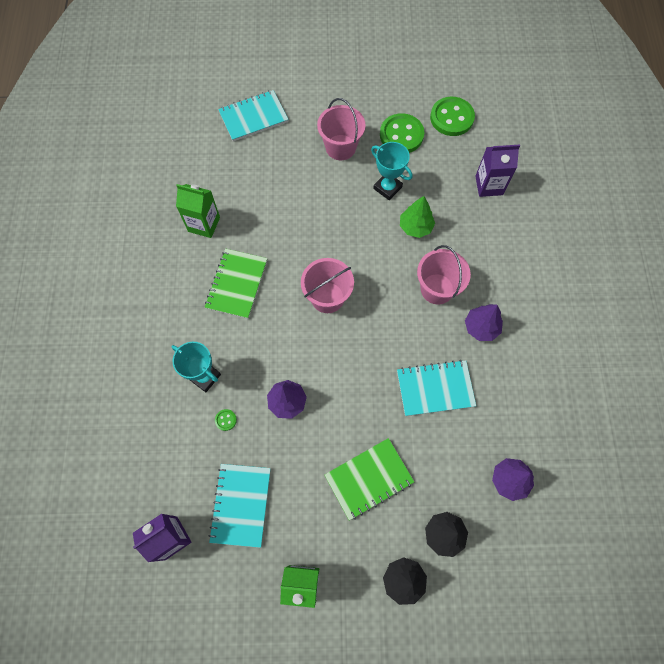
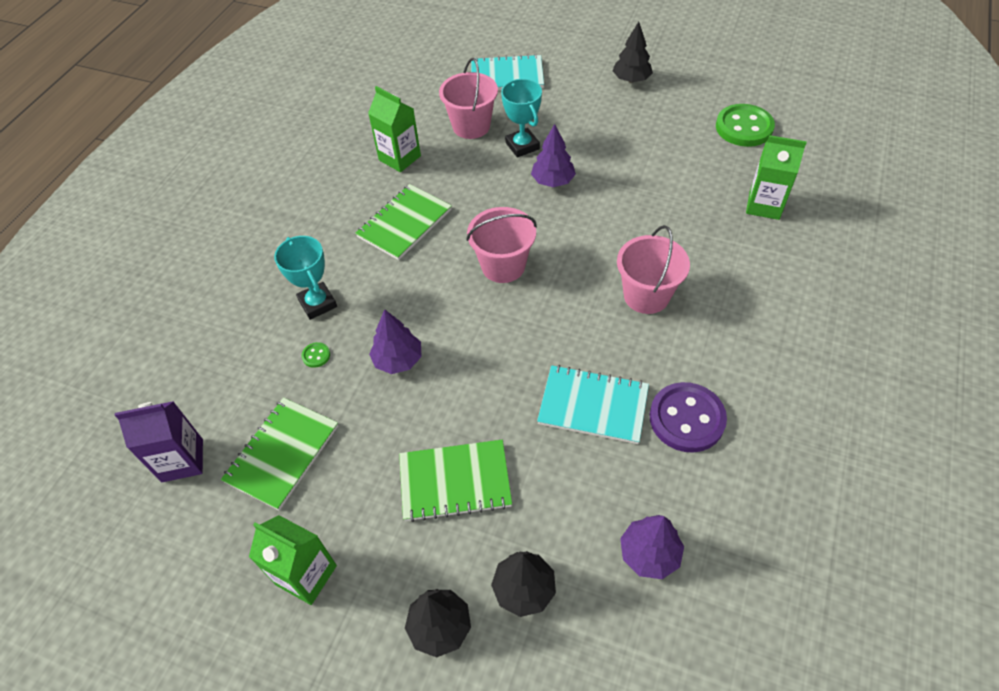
camera: 25 degrees right, 15 degrees down
(241, 505) = (282, 454): turquoise notebook -> green notebook
(340, 147) = (593, 125): pink bucket -> pink bucket (471, 126)
(352, 94) = (631, 79): none -> black tree
(387, 188) = (631, 176): turquoise trophy -> turquoise trophy (522, 146)
(401, 135) = (672, 130): green button -> none
(415, 227) = (648, 223): green tree -> none
(481, 327) = (687, 355): purple tree -> purple tree (552, 181)
(489, 185) = (764, 205): purple carton -> green carton
(497, 376) = (686, 419): none -> purple button

